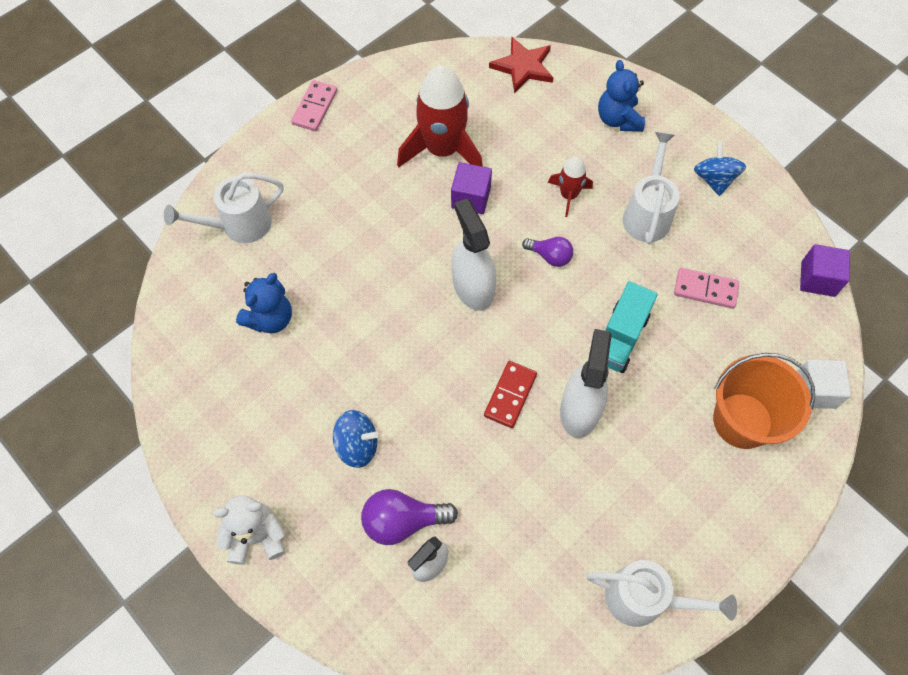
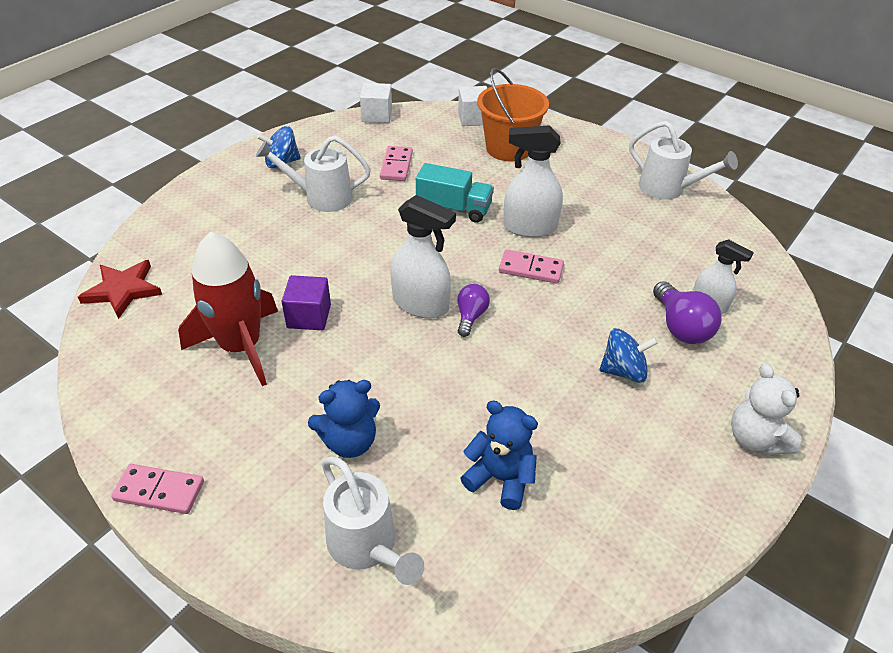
camera: 100 degrees left, 20 degrees down
(357, 445) = (623, 371): blue spinning top -> blue spinning top turned 90 degrees clockwise
(472, 287) = (421, 304): white spray bottle -> white spray bottle turned 120 degrees counterclockwise
(510, 395) = (530, 269): red domino -> pink domino
(550, 256) = (376, 254): purple light bulb -> purple light bulb (471, 316)
(568, 195) = (303, 246): red rocket -> none
(618, 119) = (207, 218): blue teddy bear -> blue teddy bear (349, 441)
(645, 599) = (668, 189): white watering can -> white watering can turned 120 degrees clockwise
(817, 279) = (377, 115): purple cube -> white cube

